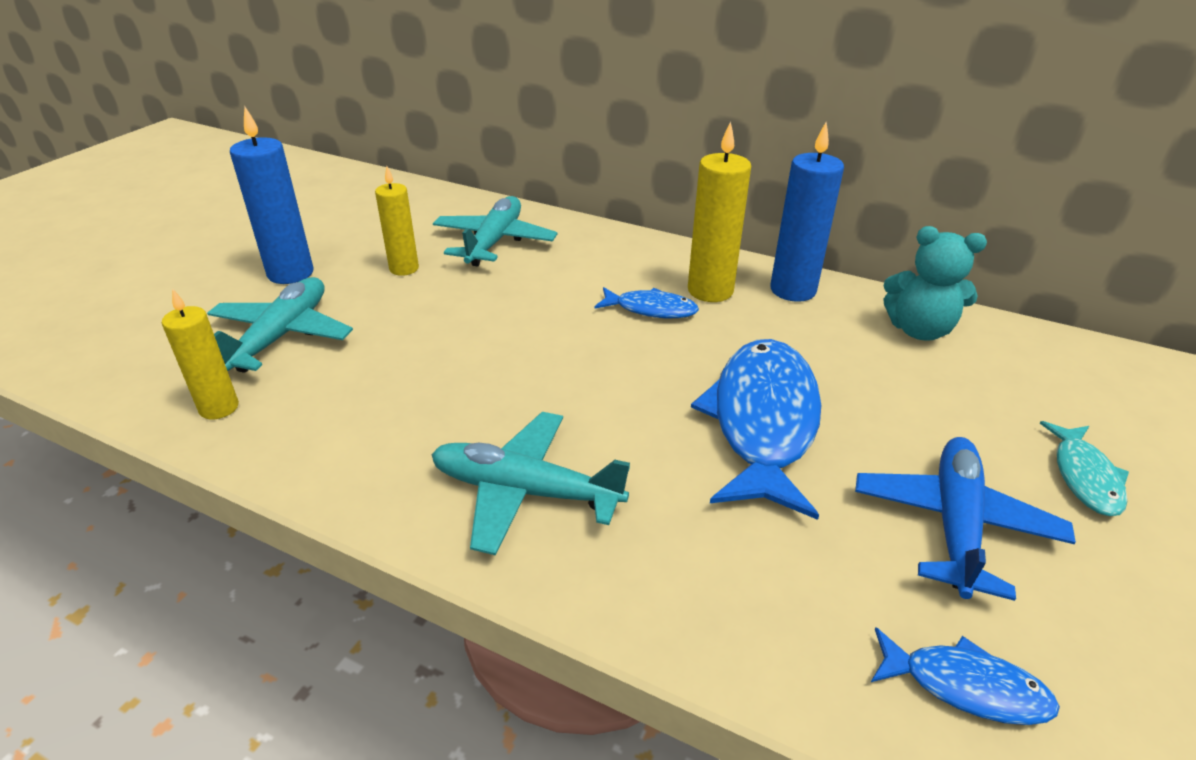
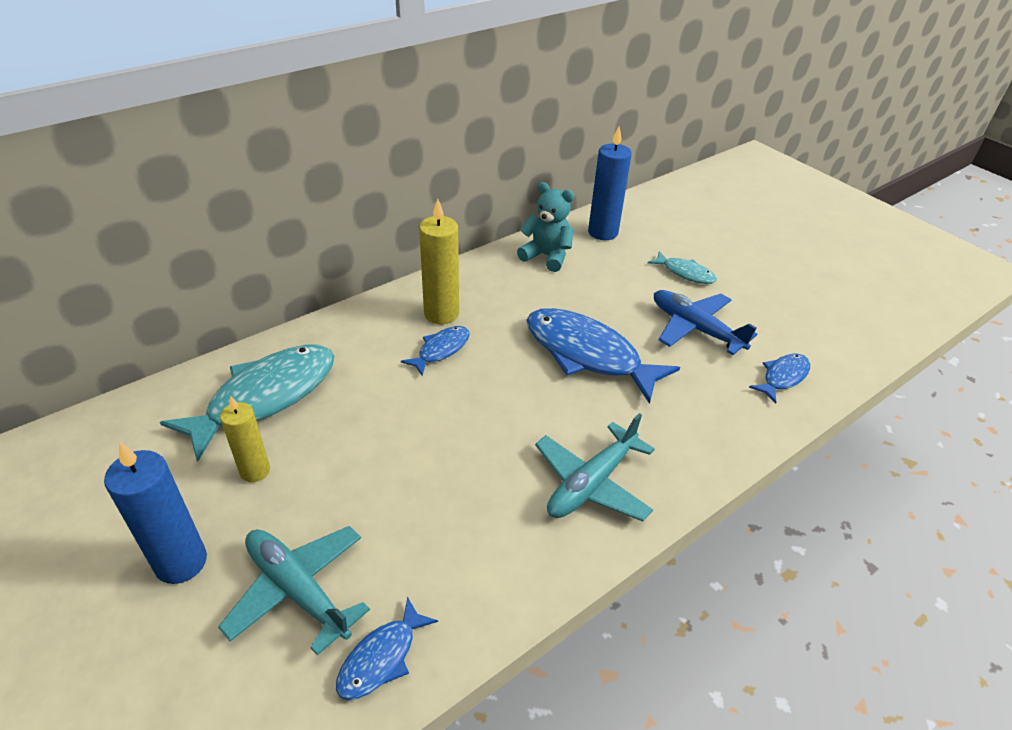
camera: 65 degrees left, 5 degrees up
(219, 408) = (382, 658): yellow candle -> blue fish
(494, 241) = (265, 397): turquoise plane -> turquoise fish
(793, 290) = (470, 280): blue candle -> blue candle (603, 232)
(919, 330) = (546, 256): turquoise teddy bear -> turquoise teddy bear turned 105 degrees counterclockwise

